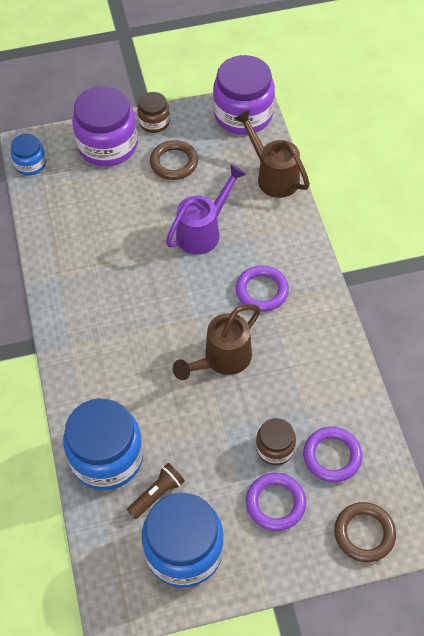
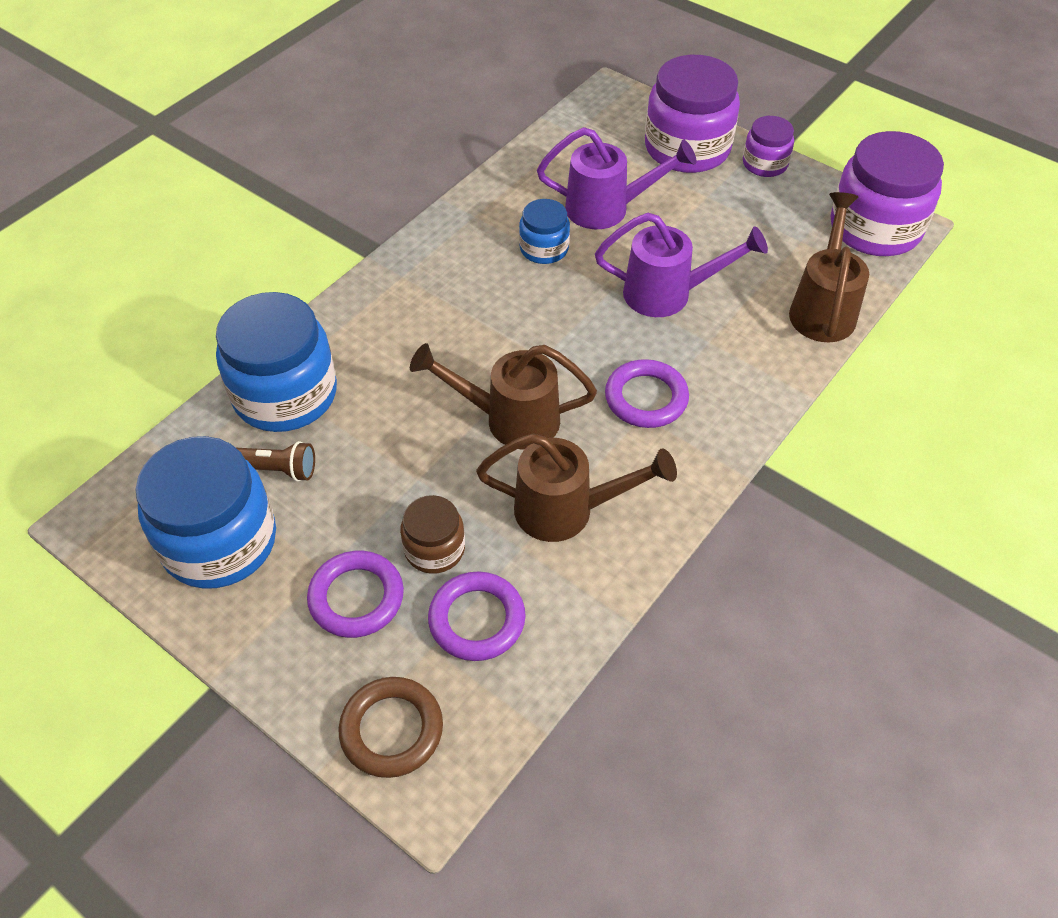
camera: 50 degrees right, 5 degrees down
(30, 164) = (592, 109): blue jar -> blue jar (544, 249)
(117, 213) = (608, 209): none -> purple watering can
(154, 122) = (765, 164): brown jar -> purple jar
(174, 163) = (731, 212): brown ring -> none
(301, 373) = (568, 511): none -> brown watering can

